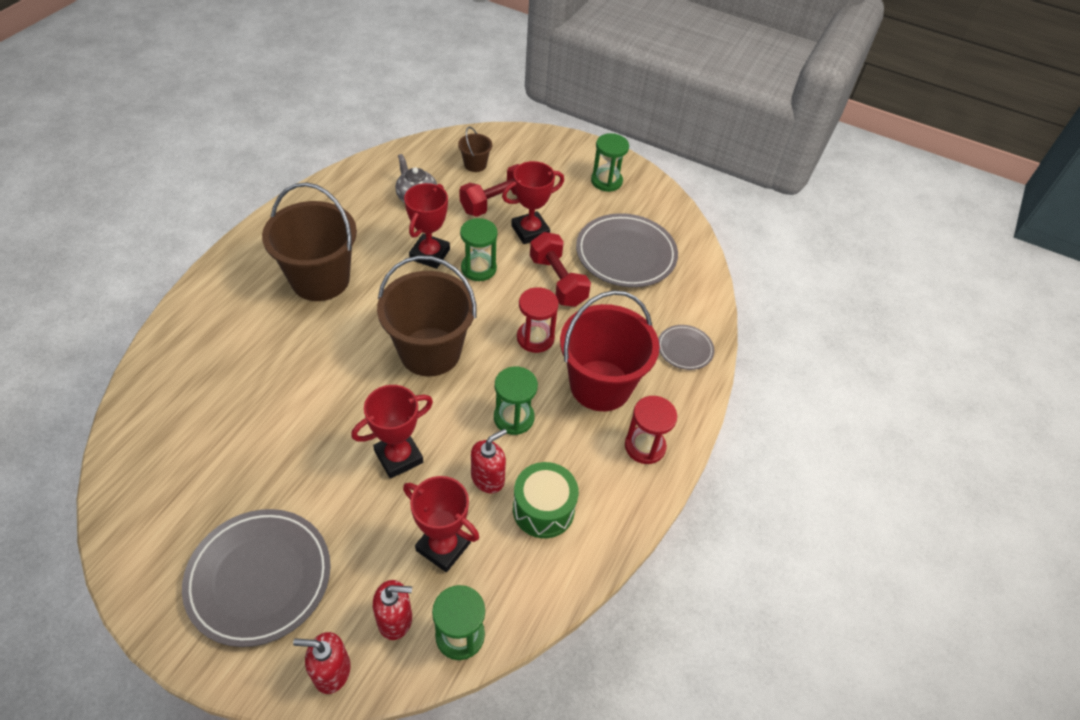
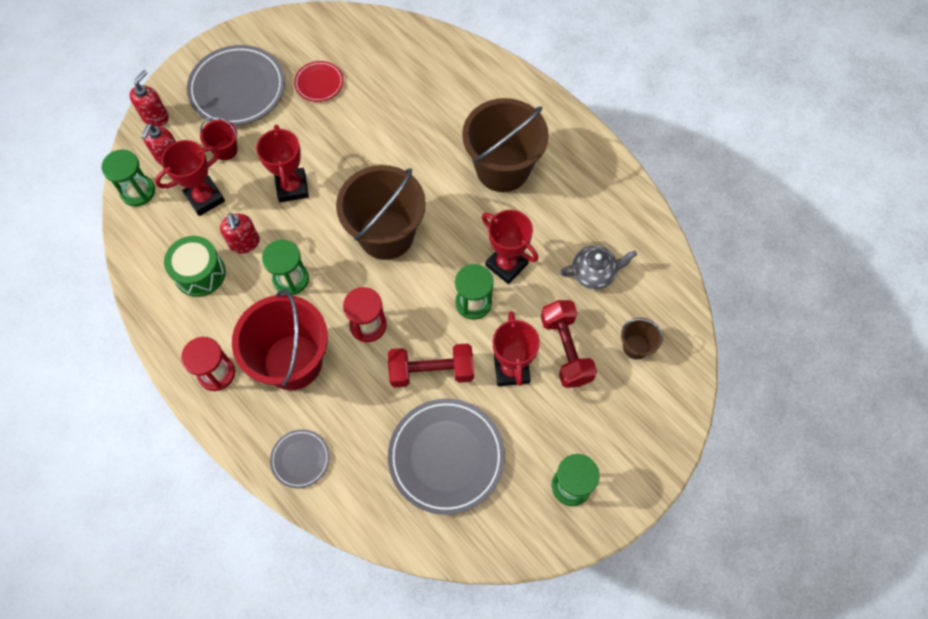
camera: 115 degrees right, 15 degrees up
(233, 481) = (319, 83): none -> red plate
(364, 552) = (225, 150): none -> red bucket

